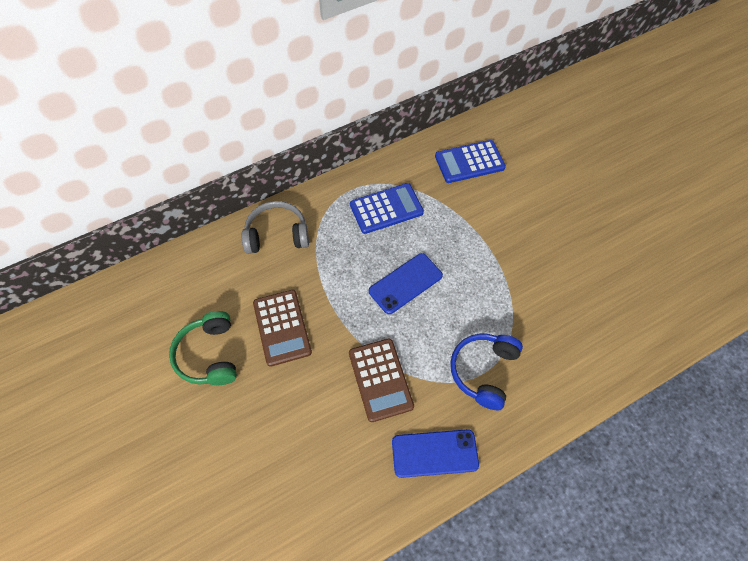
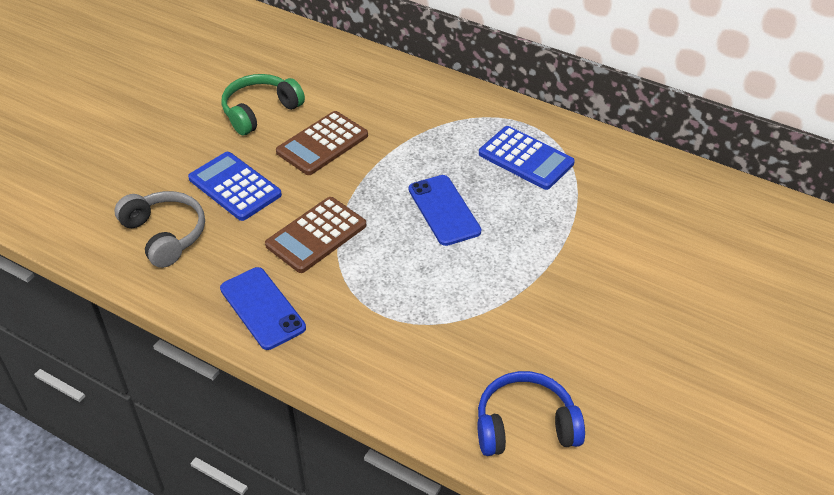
camera: 60 degrees right, 15 degrees down
(277, 235) = (422, 96): grey headphones -> grey headphones (165, 235)
(405, 283) = (444, 210): blue phone -> blue phone turned 45 degrees clockwise
(469, 162) = (659, 200): blue calculator -> blue calculator (235, 187)
(483, 371) = (384, 314): blue headphones -> blue headphones (525, 425)

